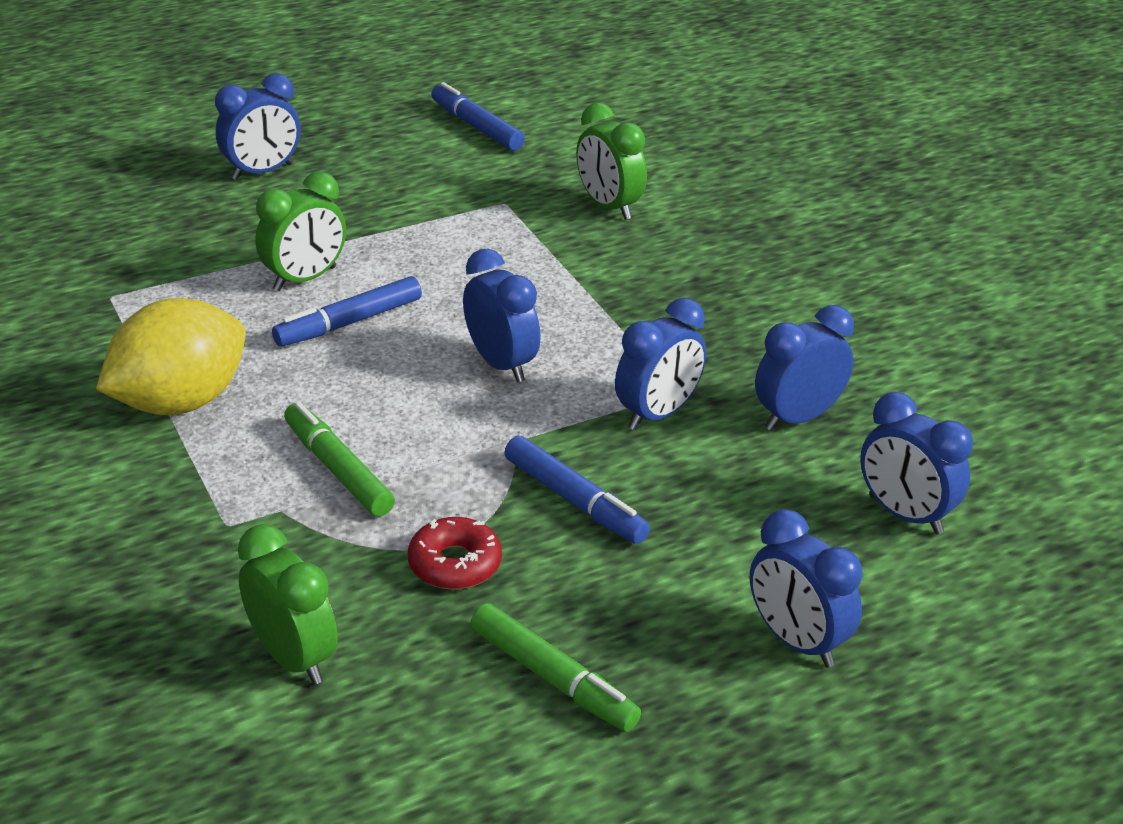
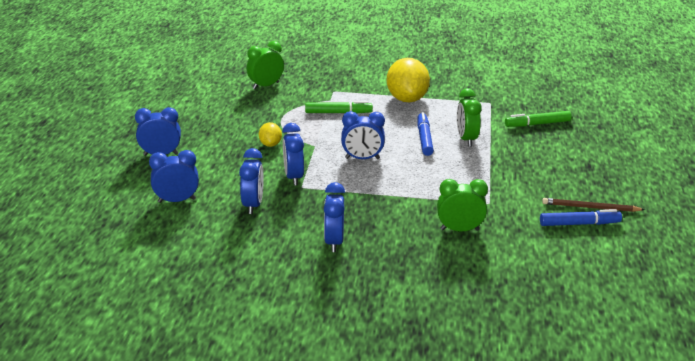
camera: 125 degrees right, 5 degrees down
(262, 172) = (571, 155): blue clock -> blue clock (334, 241)
(293, 658) = (266, 86): green clock -> green clock turned 150 degrees clockwise
(421, 127) = (590, 207): none -> brown pencil
(455, 564) = (269, 116): red donut -> none
(553, 678) = (206, 115): green marker -> green marker (537, 124)
(575, 500) = (270, 144): blue marker -> yellow lemon

